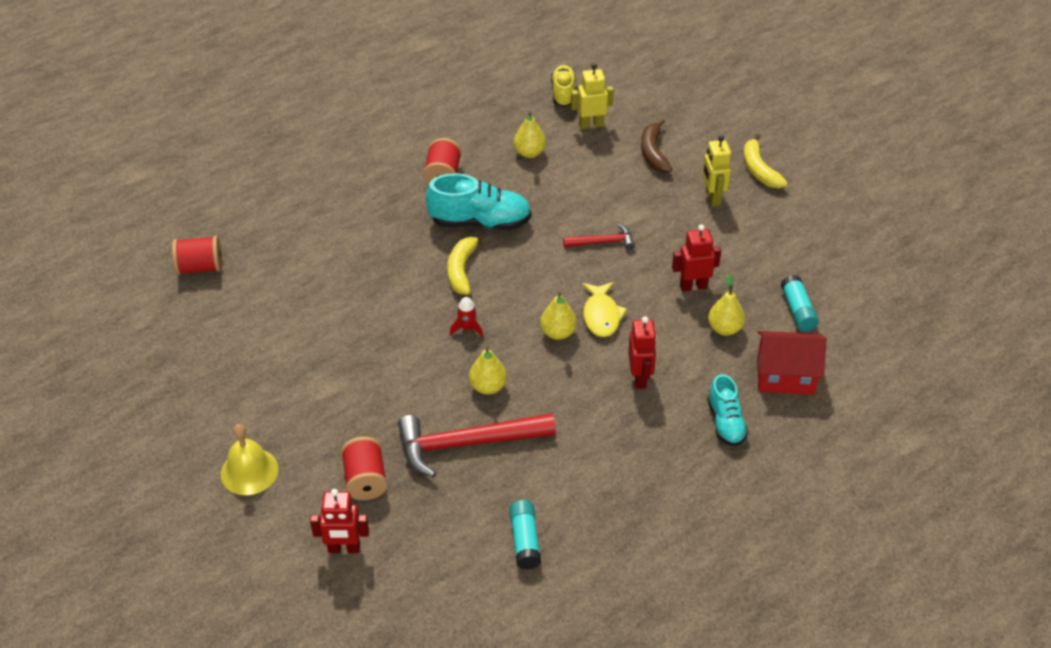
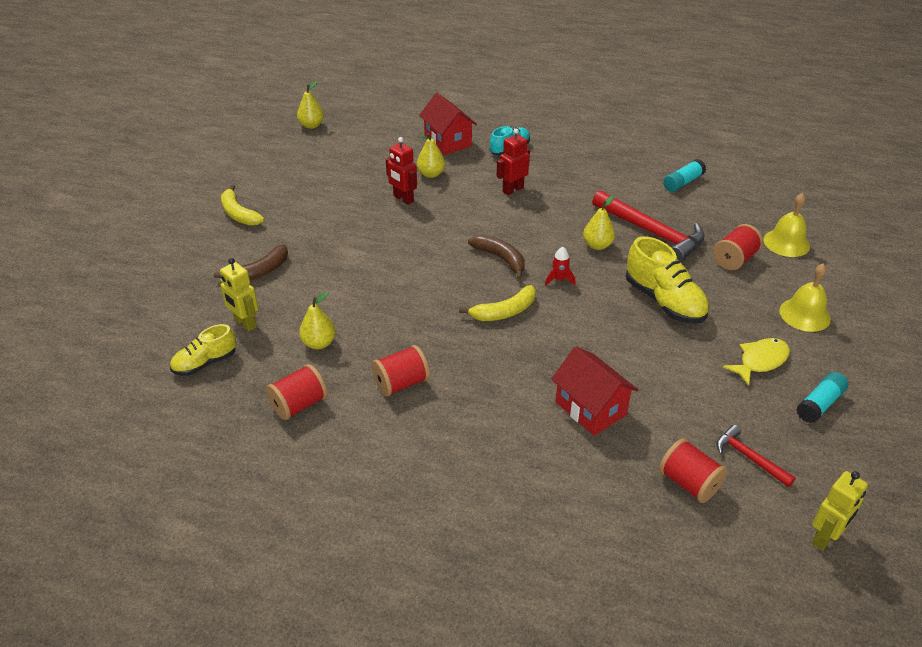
camera: 125 degrees left, 5 degrees down
(313, 259) = (590, 408): none -> red house
(344, 548) = (786, 243): red robot -> yellow bell
(368, 381) = (664, 301): none -> yellow shoe
(474, 121) = (299, 404): none -> red spool
(480, 222) = (439, 329): turquoise shoe -> none
(534, 306) = (501, 258): none -> brown banana
(558, 333) = (513, 237): yellow pear -> yellow pear (311, 125)
(601, 315) = (475, 225): yellow fish -> yellow fish (760, 361)
(603, 242) = (398, 255): red hammer -> red hammer (749, 457)
(712, 197) = (294, 223): yellow robot -> yellow robot (825, 538)
(759, 170) = (239, 214): yellow banana -> yellow banana turned 105 degrees clockwise
(798, 310) = (383, 154): turquoise glue stick -> turquoise glue stick (819, 404)

